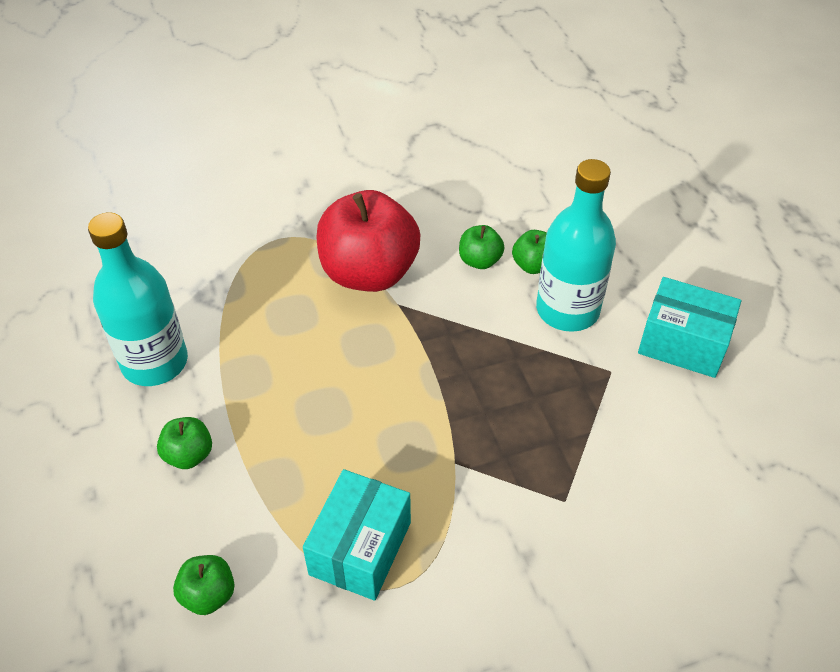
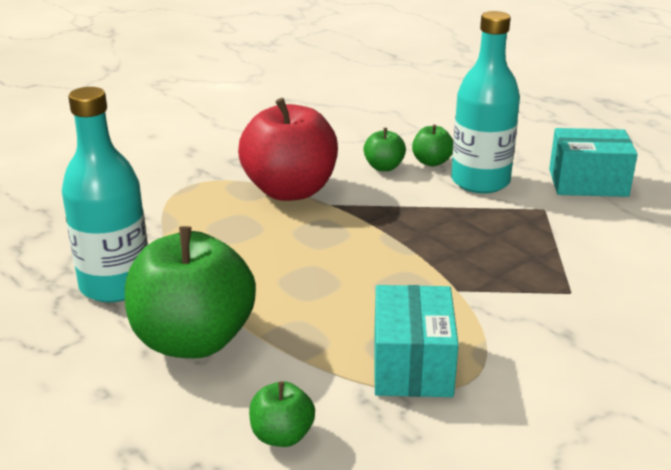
camera: 20 degrees left, 20 degrees down
(189, 455) = (193, 340): green apple -> green apple, size x2.22

